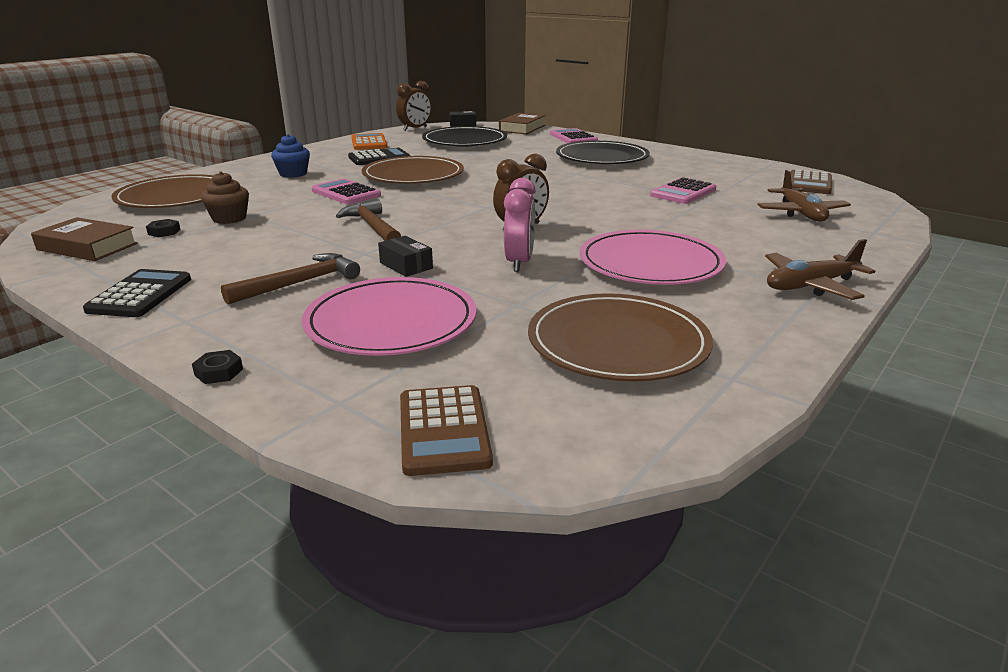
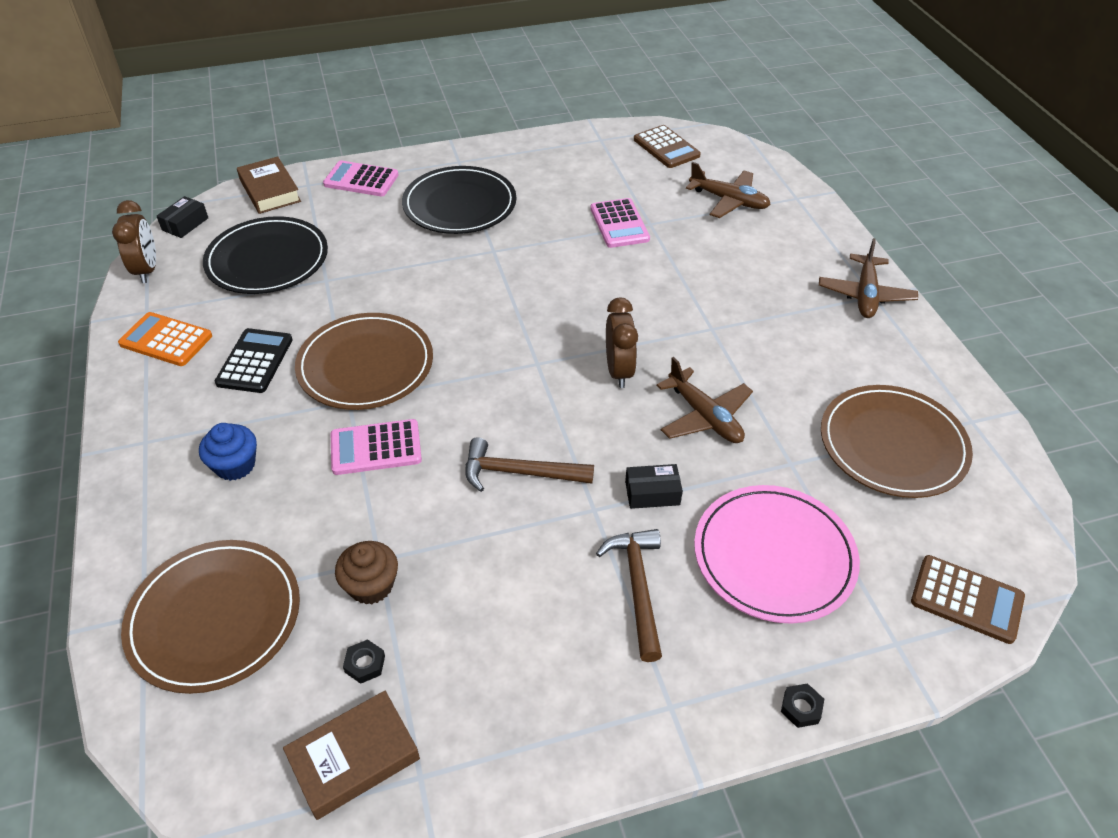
camera: 55 degrees left, 20 degrees up
(140, 295) = (571, 731): black calculator -> none
(519, 262) = (704, 416): pink clock -> brown plane
(650, 263) = (766, 344): pink plate -> none

